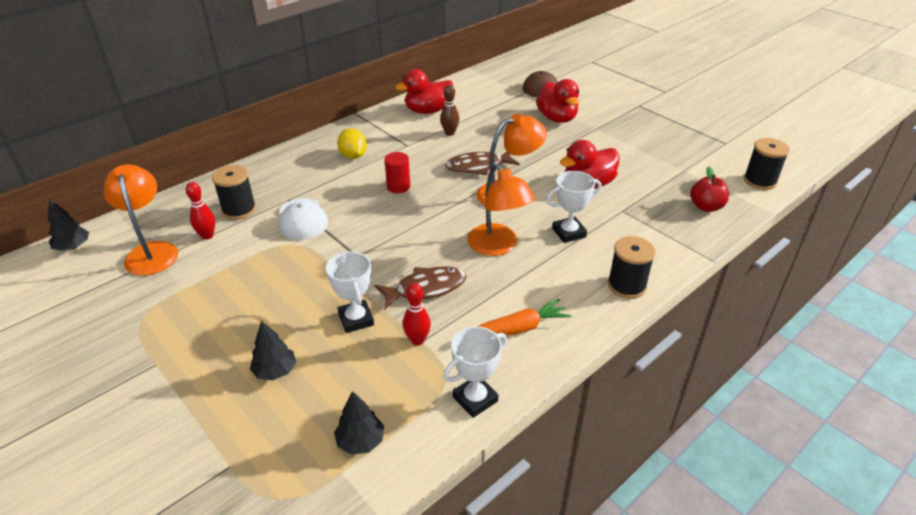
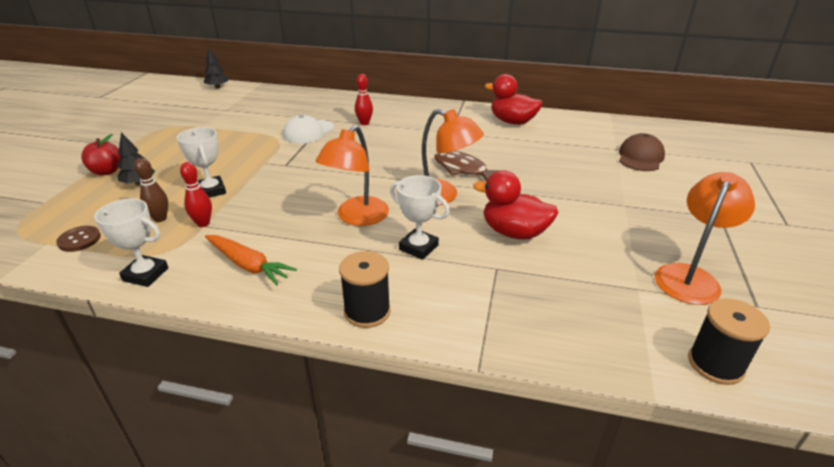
camera: 55 degrees right, 5 degrees down
(151, 251) = (231, 105): orange lamp -> orange lamp (690, 276)
(207, 236) = (261, 113): red bowling pin -> red bowling pin (364, 123)
(239, 210) = (297, 111): black spool -> none
(353, 156) = (407, 119): yellow lemon -> none
(356, 319) = (211, 191): white trophy -> white trophy turned 60 degrees counterclockwise
(361, 441) = (79, 240): black tree -> brown button
(398, 187) = (389, 148): red cylinder -> none
(426, 288) = (269, 205): brown fish -> none
(450, 133) = (494, 141): brown bowling pin -> brown bowling pin (160, 218)
(557, 118) = (604, 179): red duck -> none
(706, 207) = (584, 329): red apple -> red apple (107, 171)

